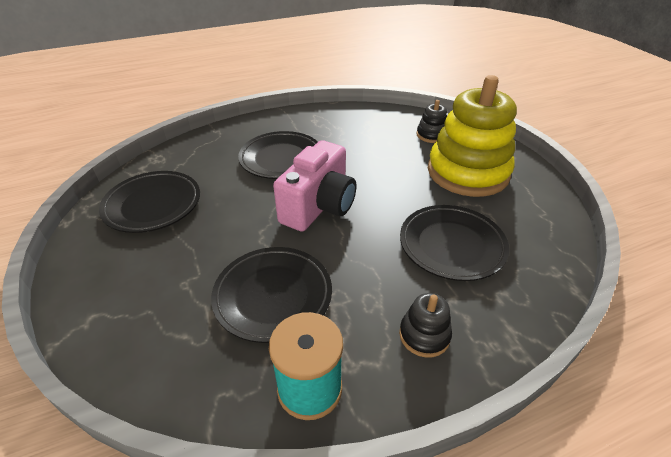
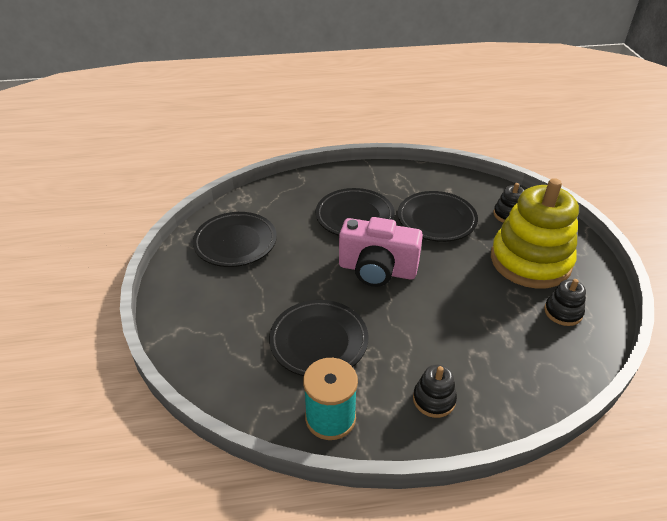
camera: 15 degrees right, 0 degrees up
(319, 206) = (377, 270): pink camera -> pink camera turned 60 degrees clockwise
(451, 245) = (486, 329): black plate -> black plate (436, 220)
(518, 214) = (563, 312): none -> black stacking toy

